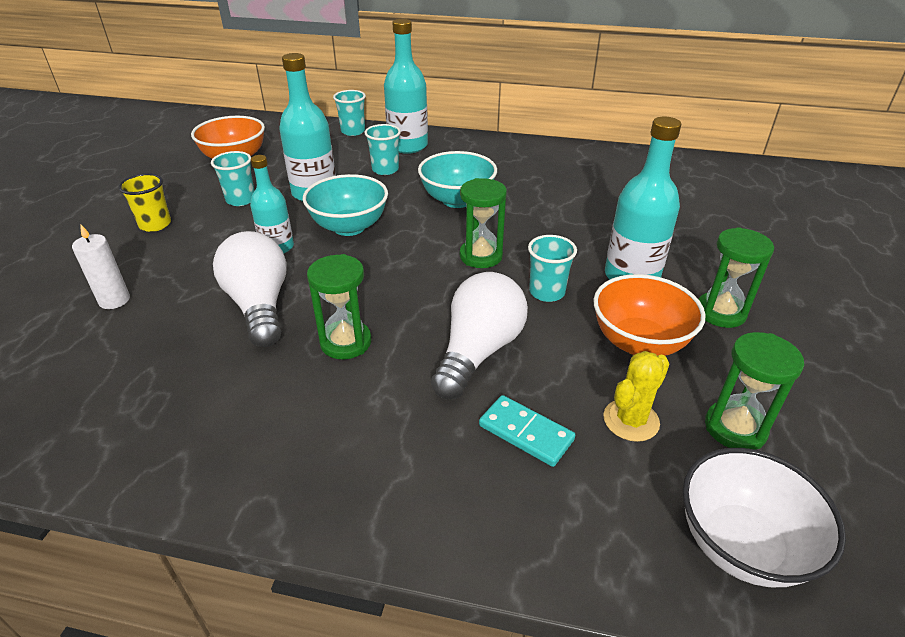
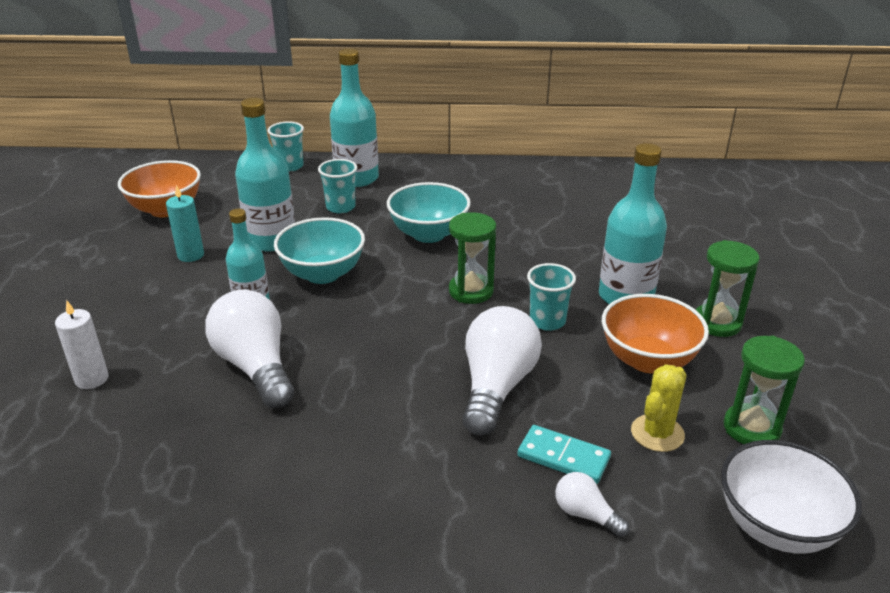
camera: 10 degrees left, 5 degrees down
(155, 224) = (103, 292): yellow cup -> none
(241, 200) = (191, 255): turquoise cup -> turquoise candle
(346, 342) = (360, 393): green hourglass -> none
(533, 498) = (586, 514): none -> white light bulb

